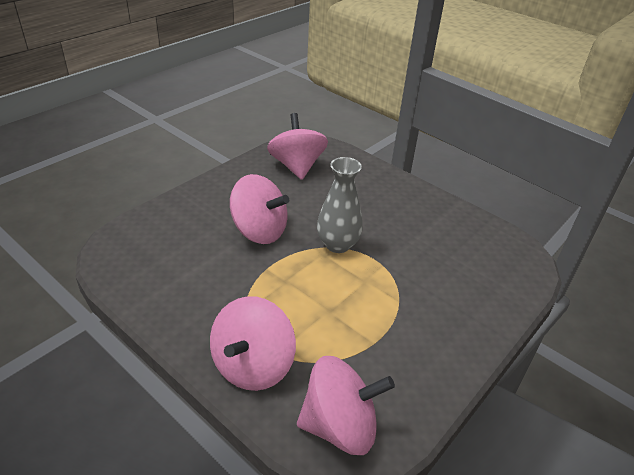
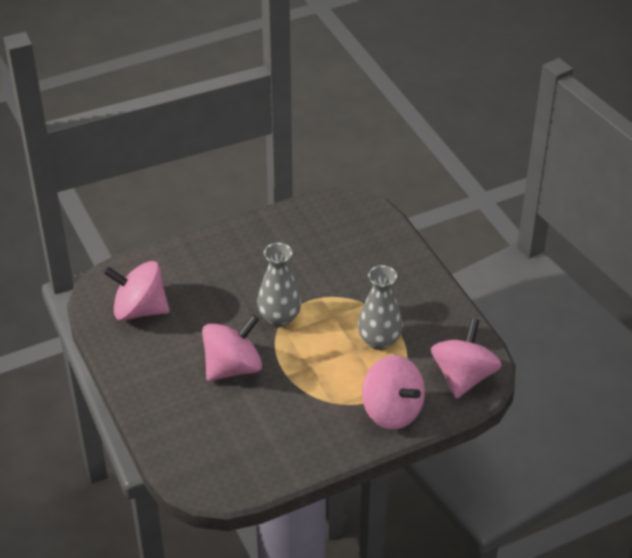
camera: 65 degrees left, 5 degrees up
(352, 326) = (379, 341): none -> grey vase

